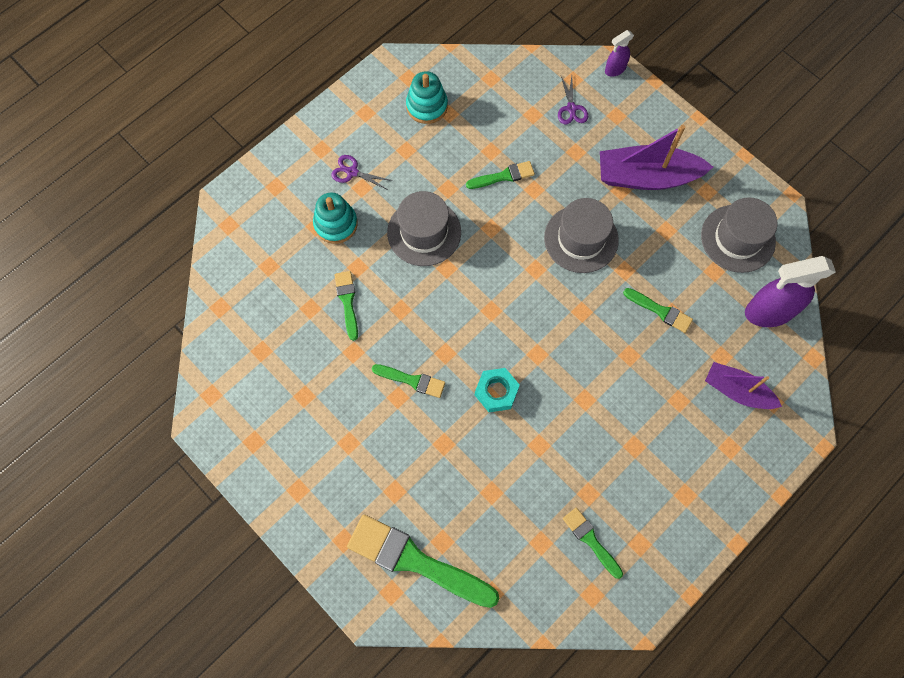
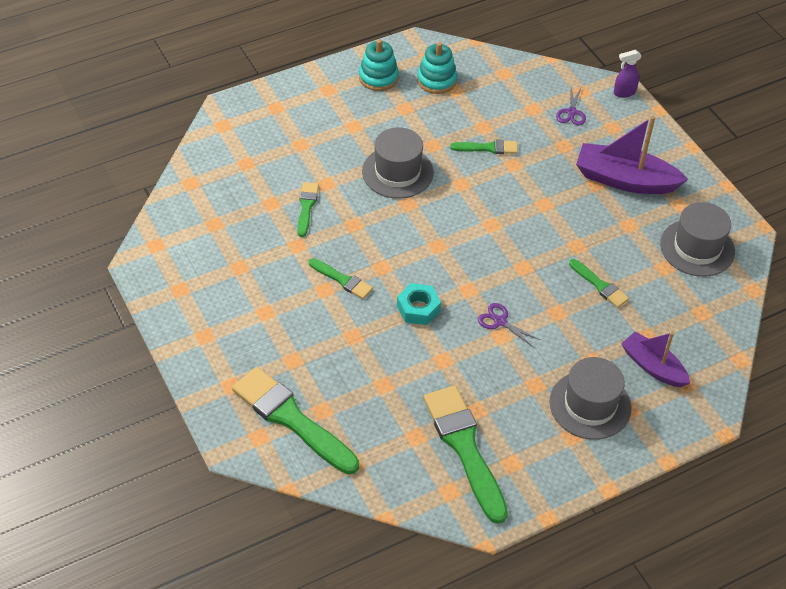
camera: 15 degrees right, 20 degrees down
(336, 224) = (319, 147): turquoise stacking toy -> turquoise stacking toy (378, 77)
(352, 172) = (349, 113): purple scissors -> purple scissors (500, 321)
(581, 239) = (543, 212): grey hat -> grey hat (590, 405)
(591, 540) = (464, 447): green brush -> green brush, size x1.98
(768, 312) = (707, 312): purple spray bottle -> none

